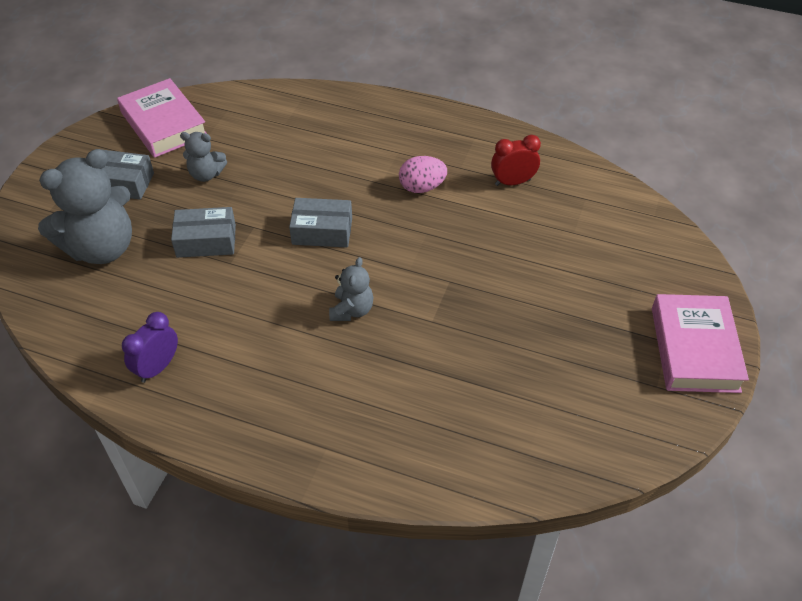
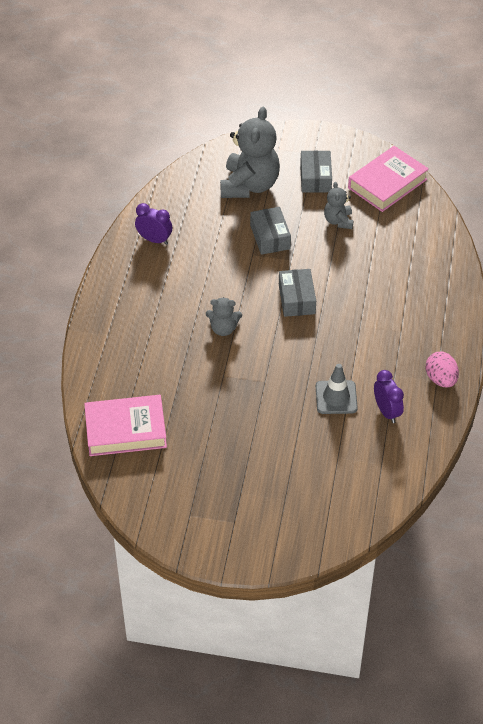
camera: 80 degrees right, 0 degrees up
(102, 248) = (249, 185): grey teddy bear -> grey teddy bear turned 120 degrees counterclockwise
(422, 187) = (362, 352): pink egg -> pink egg (440, 379)
(486, 220) = (336, 397): none -> grey traffic cone
(513, 182) = (386, 411): red clock -> purple clock
(694, 349) = (230, 540): pink book -> pink book (126, 430)

